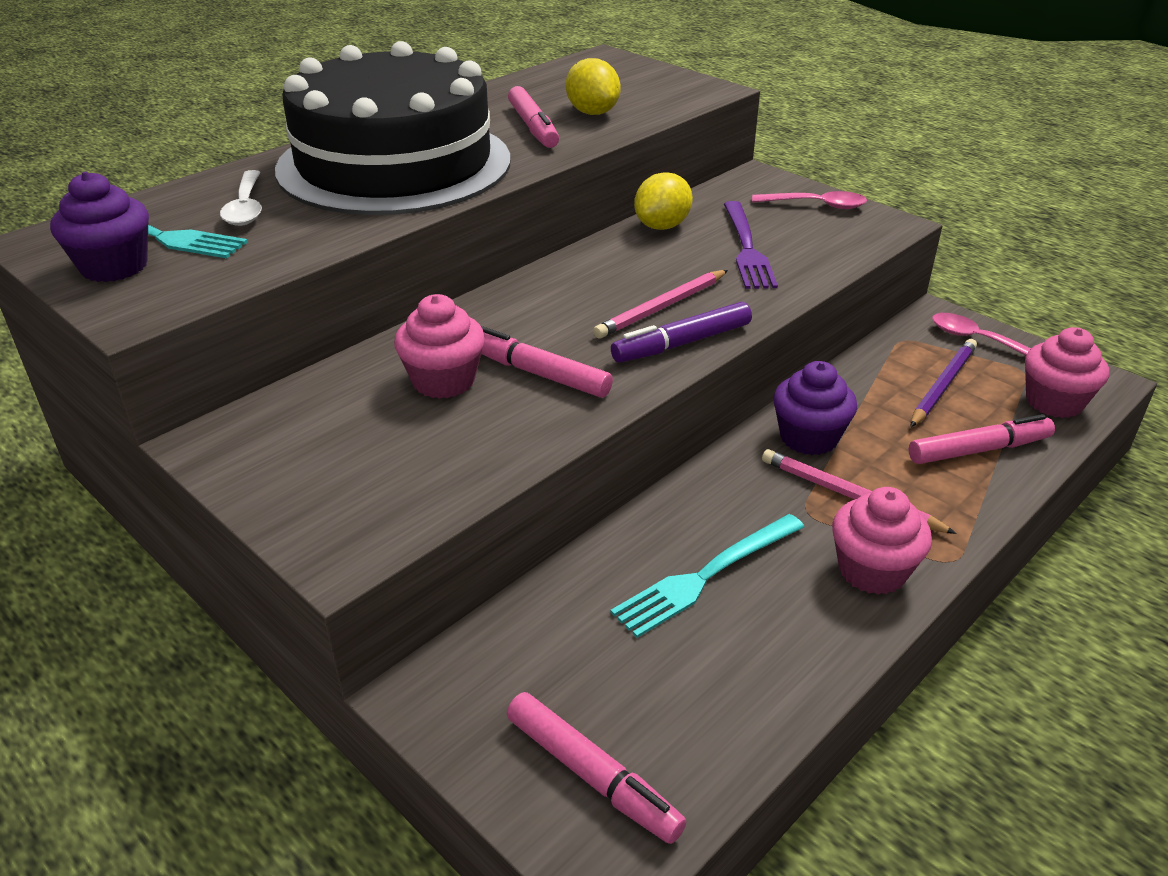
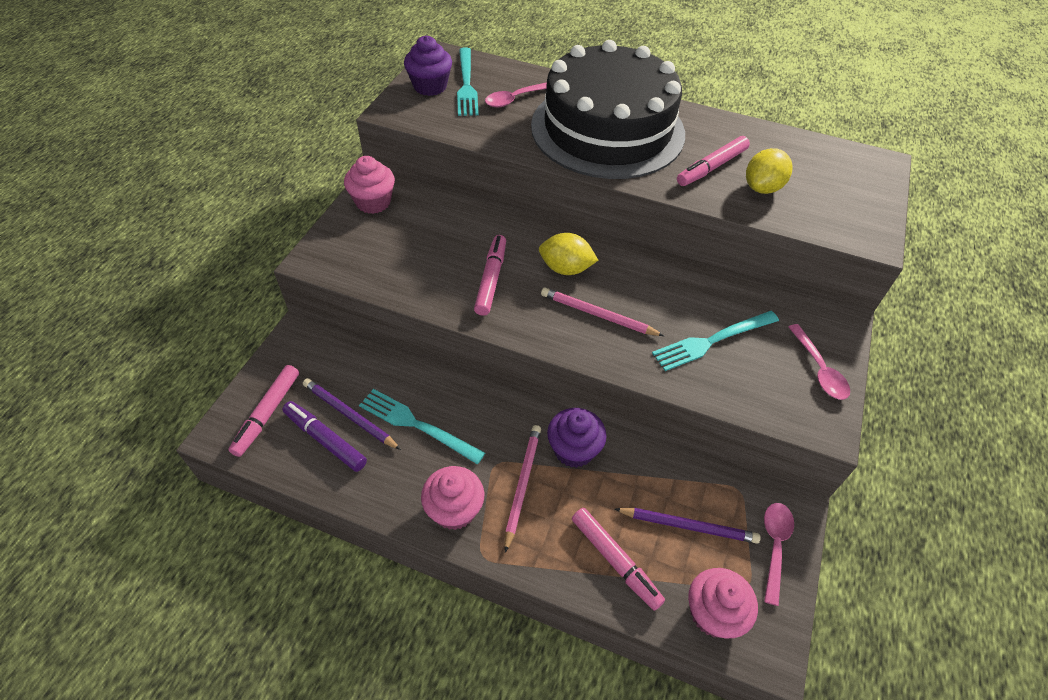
camera: 65 degrees right, 15 degrees up
(246, 207) = (515, 99): white spoon -> pink spoon
(443, 381) = (464, 244): pink cupcake -> pink cupcake (373, 202)
(650, 653) = (350, 415): none -> purple pencil
(662, 226) = (710, 286): yellow lemon -> yellow lemon (565, 268)
(682, 343) = (560, 336): purple marker -> purple marker (325, 440)
(746, 248) = (712, 341): purple fork -> turquoise fork

